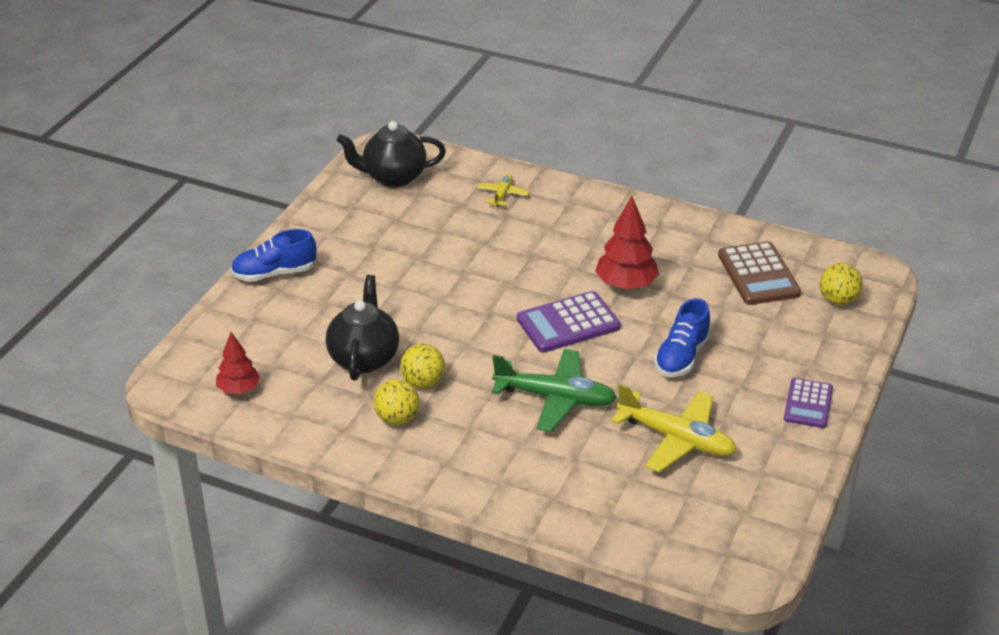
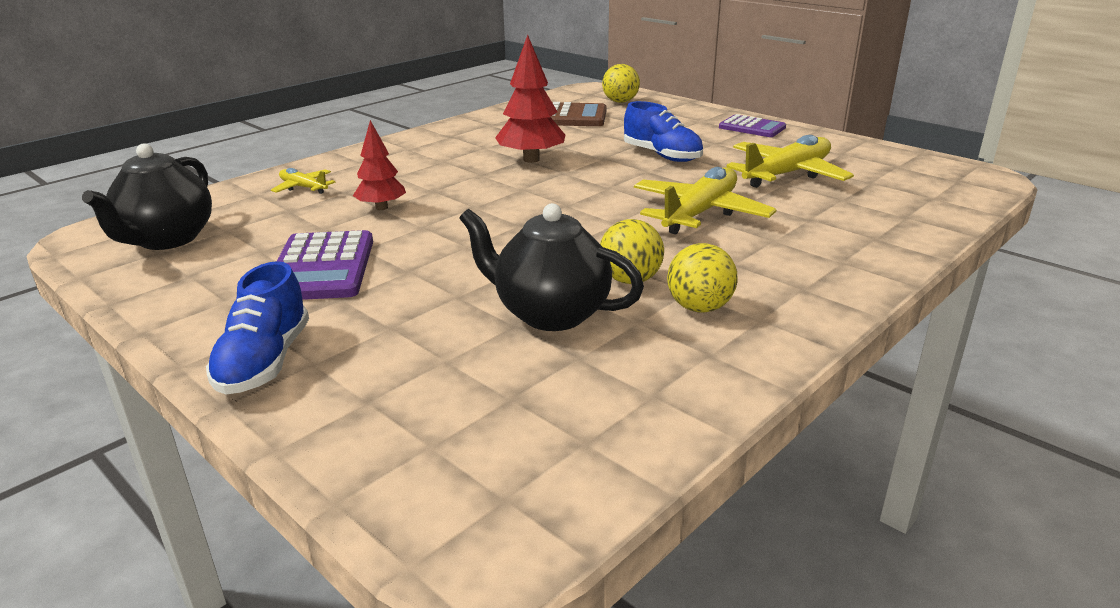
camera: 70 degrees left, 10 degrees down
(239, 389) = (555, 443): red tree -> red tree (381, 208)
(555, 398) = (700, 213): green plane -> yellow plane
(568, 323) = (573, 190): purple calculator -> purple calculator (322, 267)

